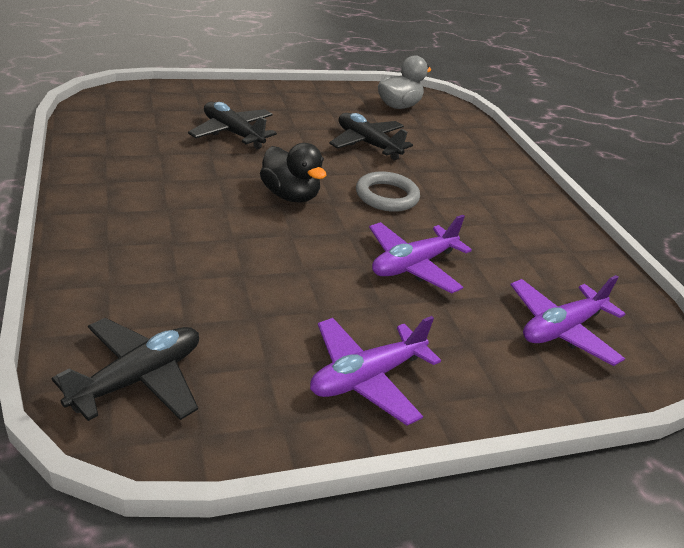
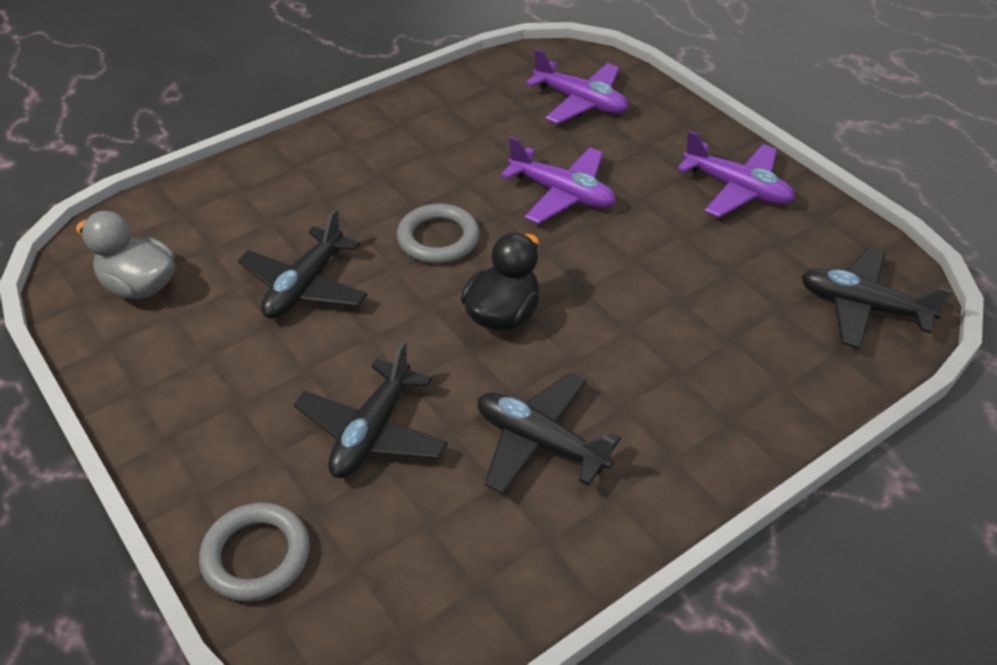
camera: 105 degrees left, 10 degrees up
(172, 173) = (539, 442): none -> black plane
(187, 94) = (256, 556): none -> grey ring

